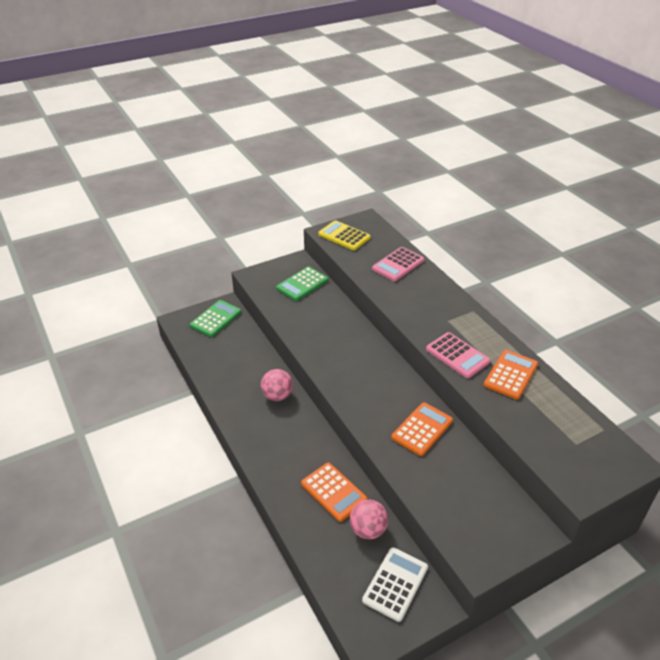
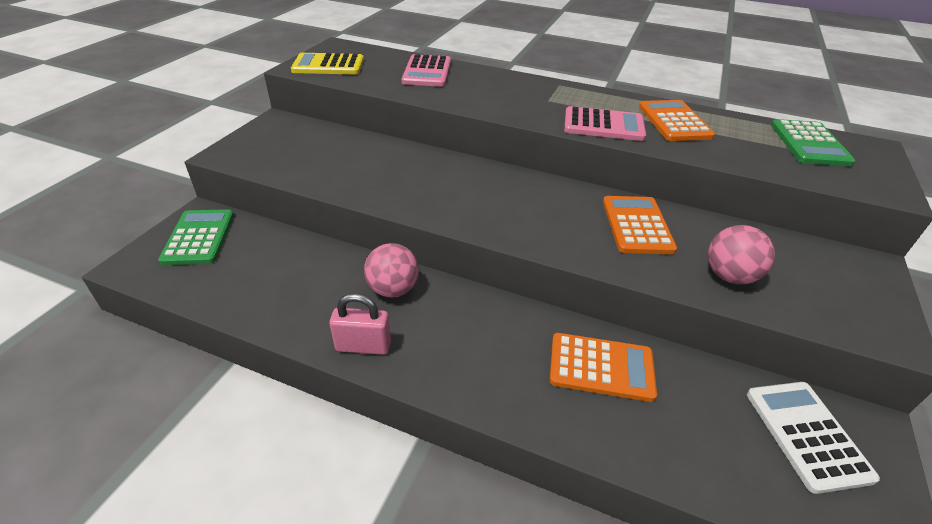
camera: 40 degrees left, 0 degrees up
(238, 416) = (363, 346): none -> pink padlock
(302, 284) = (310, 140): green calculator -> green calculator (809, 144)
(368, 530) = (694, 387): pink ball -> pink ball (729, 276)

